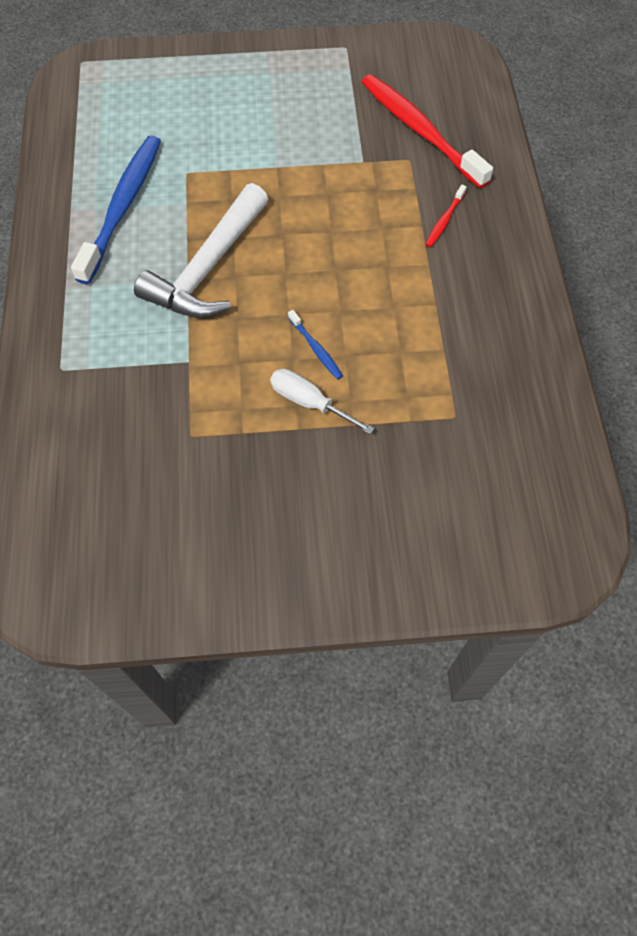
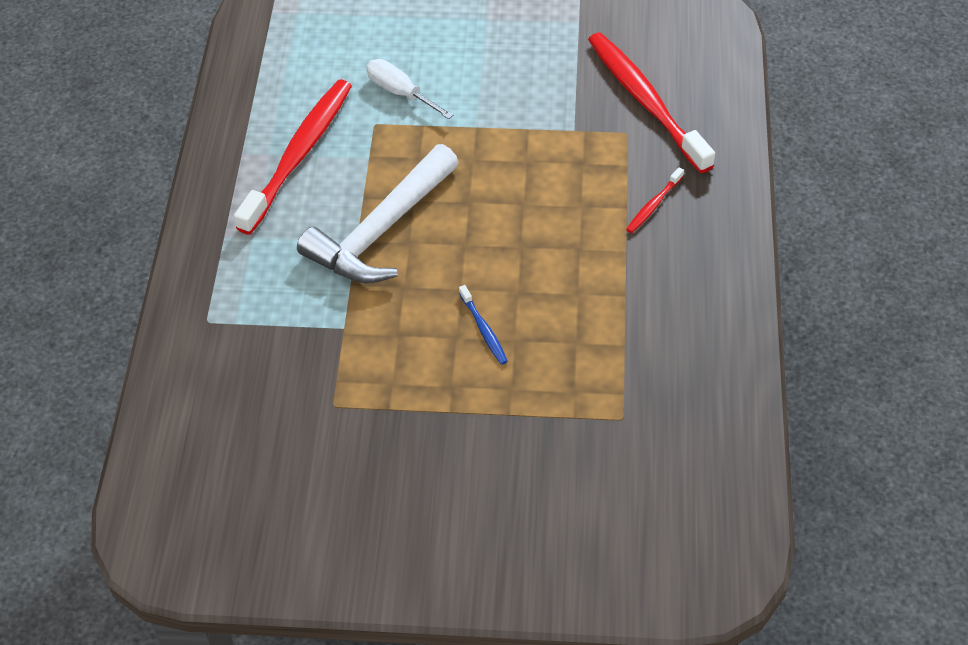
camera: 10 degrees right, 10 degrees down
(122, 207) = (298, 155): blue toothbrush -> red toothbrush
(309, 402) = (466, 385): white screwdriver -> white screwdriver (400, 92)

